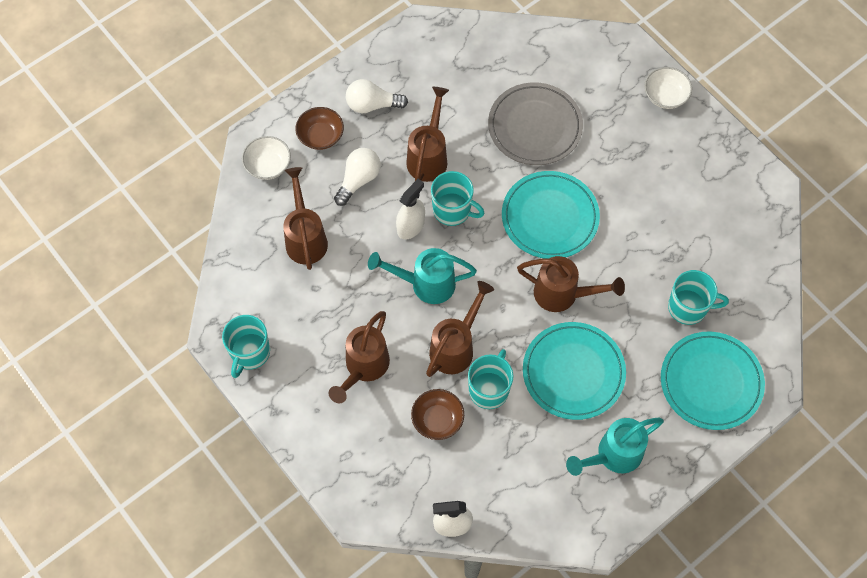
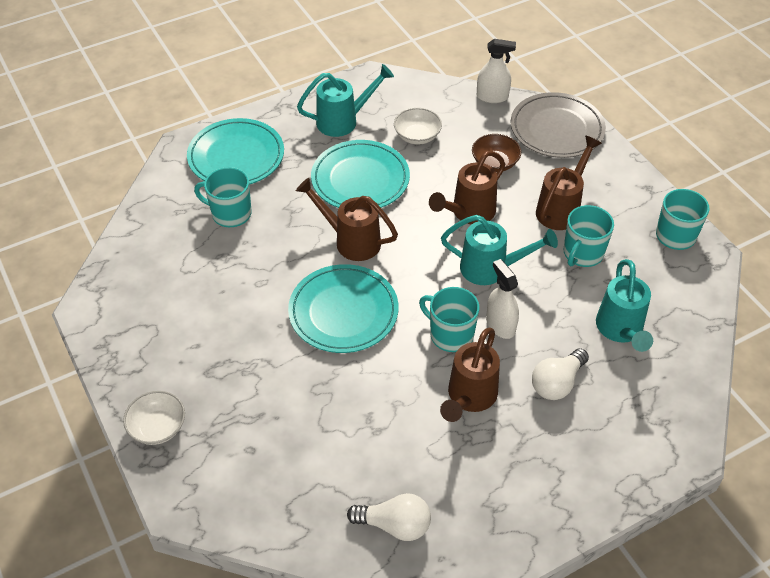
camera: 170 degrees left, 15 degrees down
(268, 165) = (668, 417): white bowl -> white bowl (417, 136)
(305, 237) = (620, 330): brown watering can -> turquoise watering can
(320, 136) = (602, 443): brown bowl -> none
(372, 105) = (534, 473): white light bulb -> white light bulb (394, 525)
(411, 226) = (500, 325): white spray bottle -> white spray bottle turned 105 degrees clockwise
(489, 389) = (442, 178): turquoise mug -> turquoise mug (582, 253)
(535, 127) = (332, 413): grey plate -> grey plate (556, 129)

